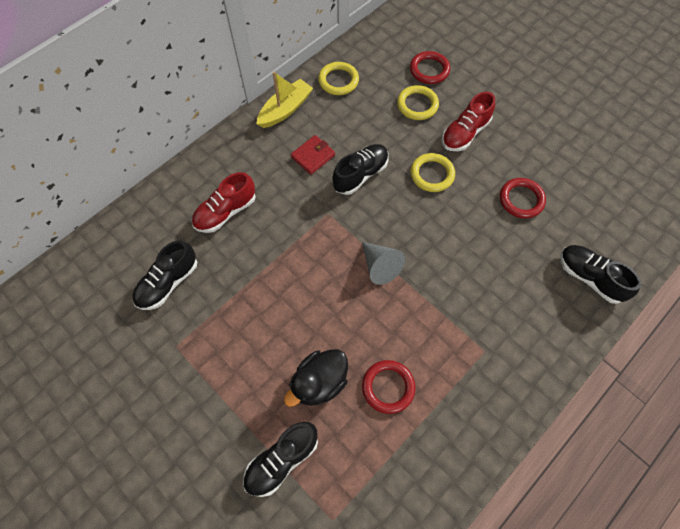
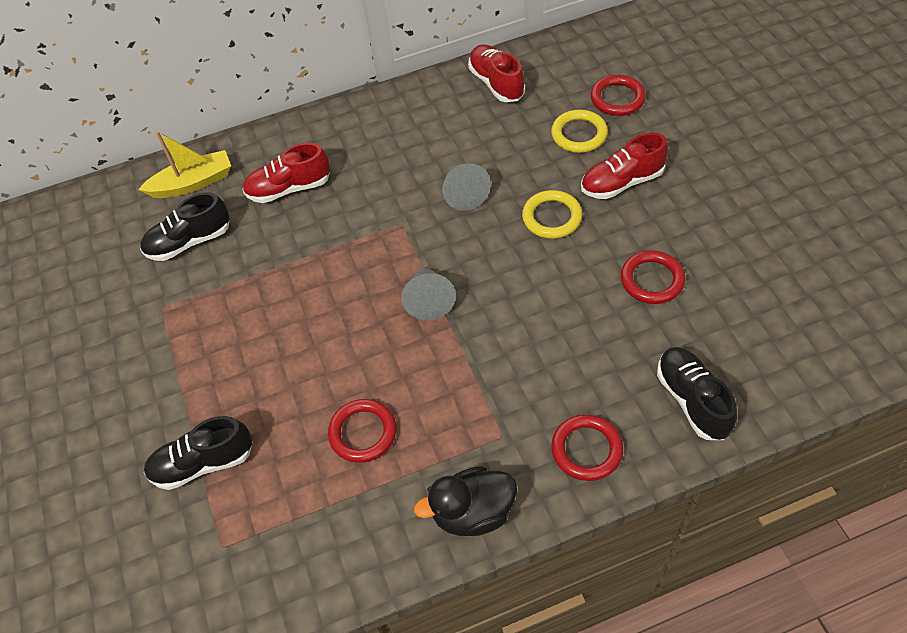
camera: 30 degrees right, 10 degrees down
(285, 109) = (416, 99): yellow boat -> yellow boat (193, 183)
(313, 156) = (419, 157): red wallet -> none
(319, 382) = (289, 399): black duck -> black duck (473, 513)
(338, 81) = (496, 83): yellow ring -> red shoe
(360, 175) = (463, 193): black shoe -> grey cone
(543, 339) = (586, 449): none -> red ring

